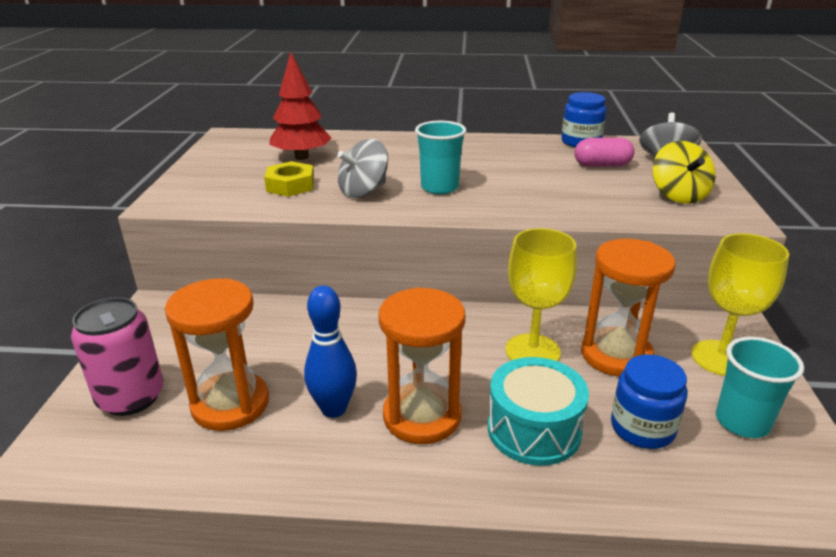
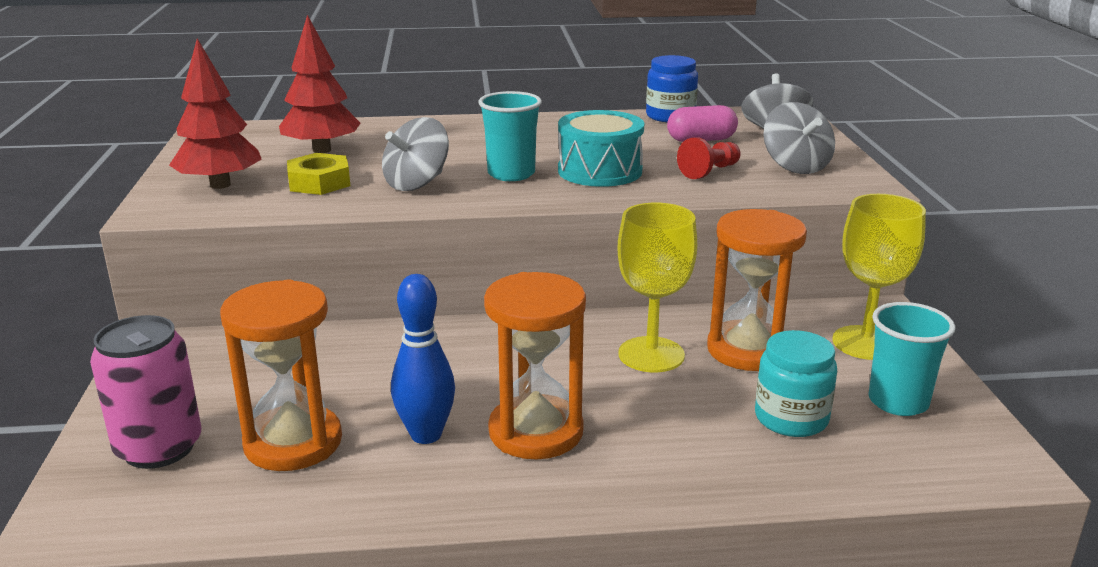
camera: 10 degrees left, 5 degrees down
(217, 183) = (220, 185): none -> red tree
(534, 429) = (670, 432): turquoise drum -> turquoise drum (600, 171)
(603, 195) = (709, 171): none -> red pawn
(642, 428) = (791, 418): blue jar -> turquoise jar
(678, 195) = (795, 166): yellow spinning top -> grey spinning top

